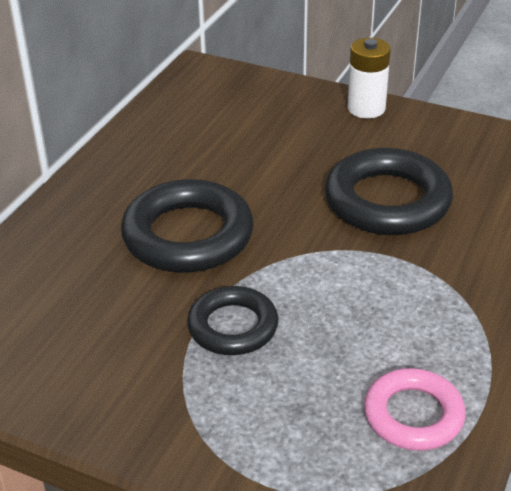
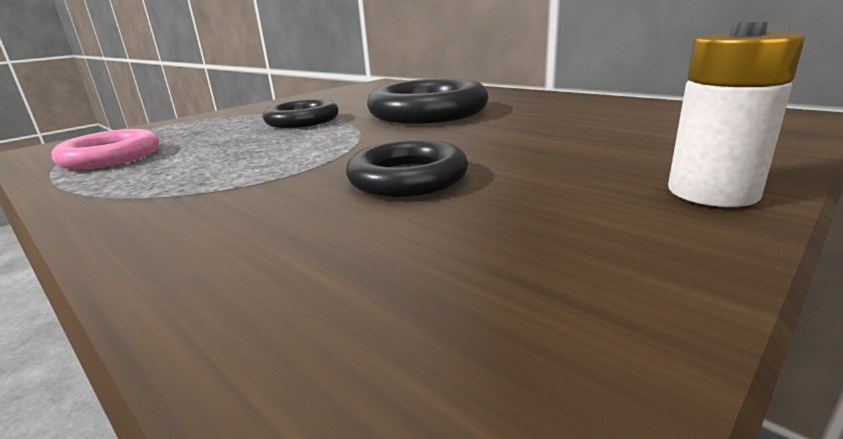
camera: 110 degrees right, 15 degrees down
(387, 201) = (408, 178): black ring -> black ring, size x0.62

